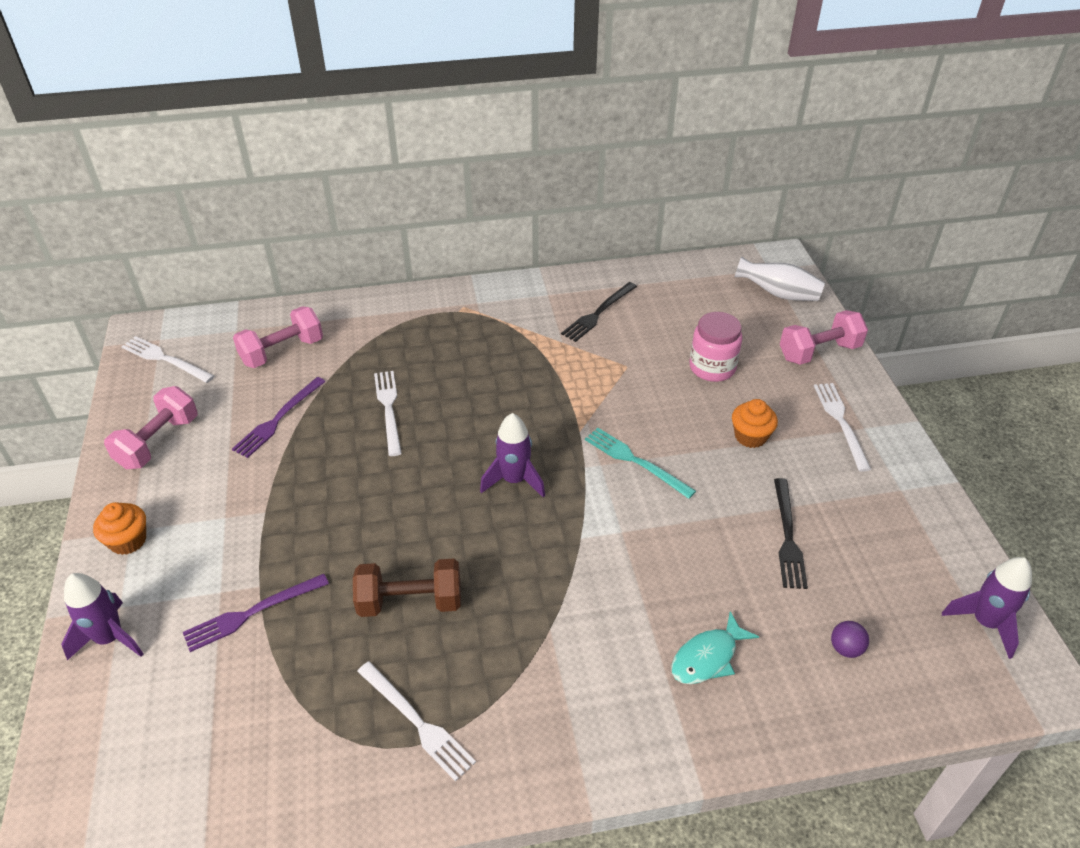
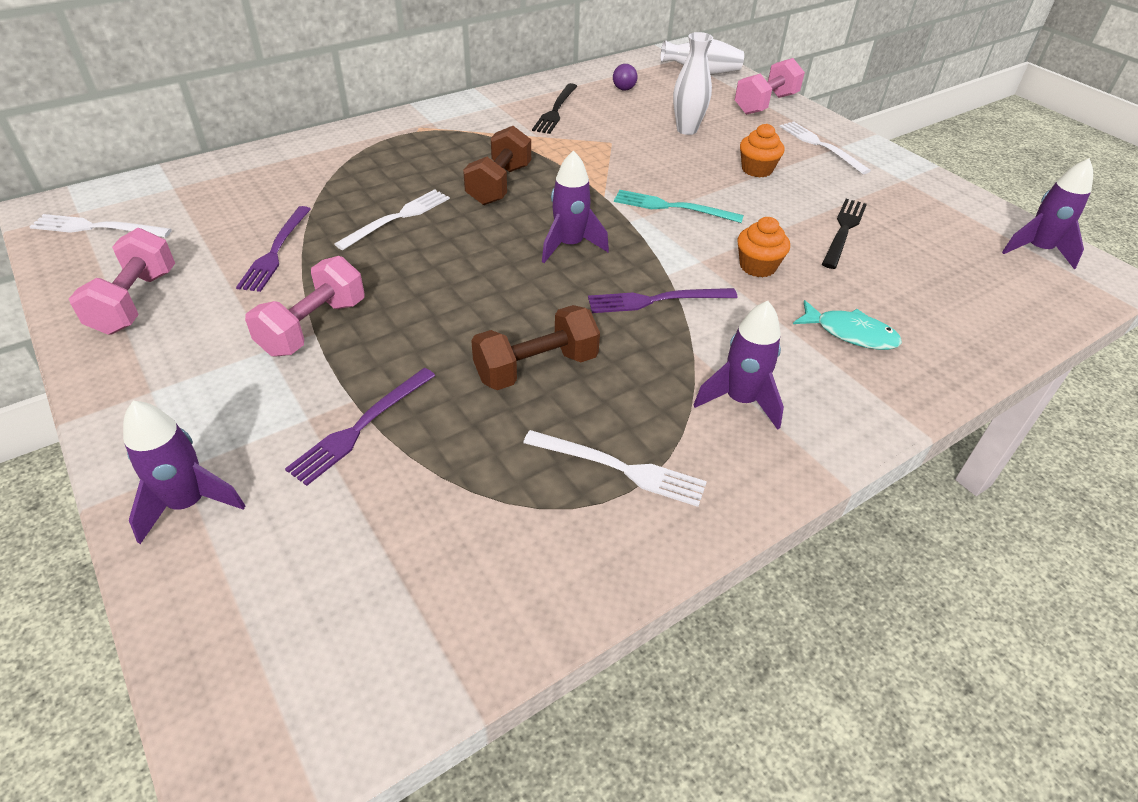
camera: 25 degrees left, 0 degrees up
(128, 541) = (153, 402): orange cupcake -> orange cupcake (757, 266)
(282, 352) = (242, 195): pink dumbbell -> pink dumbbell (313, 327)
(389, 409) = (397, 218): white fork -> white fork turned 75 degrees clockwise
(494, 393) = (499, 185): none -> brown dumbbell
(553, 564) = (656, 300): none -> purple fork
(557, 693) = (740, 401): none -> purple rocket
(707, 657) = (850, 333): turquoise fish -> turquoise fish turned 90 degrees counterclockwise
(712, 367) = (686, 130): pink jar -> white vase
(787, 537) = (844, 230): black fork -> black fork turned 135 degrees counterclockwise
(845, 648) = (953, 295): purple ball -> purple ball (624, 89)

